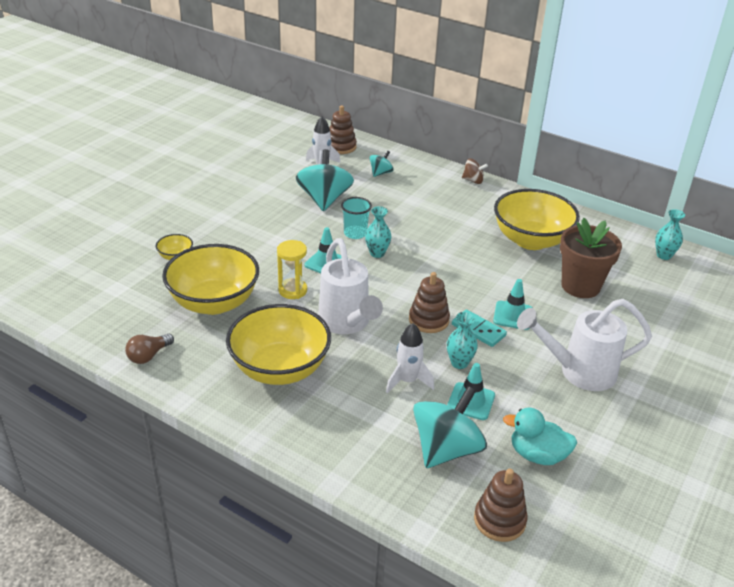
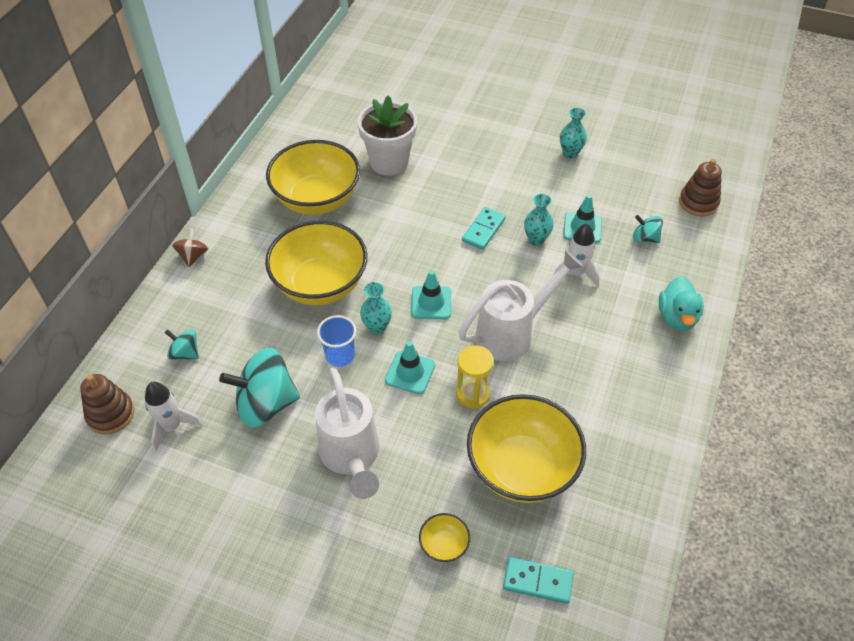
camera: 100 degrees left, 15 degrees up
(123, 292) = (538, 581): none -> turquoise domino
(148, 356) = (636, 504): brown light bulb -> none
(280, 369) = (603, 375): yellow bowl -> yellow bowl (320, 284)
(355, 233) = (340, 355): turquoise cup -> blue cup
(428, 320) = (482, 268): brown stacking toy -> none
(446, 449) = (645, 238): turquoise spinning top -> turquoise spinning top, size x0.50
(513, 315) = (452, 207): turquoise traffic cone -> turquoise traffic cone (431, 303)
(537, 455) = (623, 185): turquoise duck -> turquoise duck (677, 317)
(578, 372) = (515, 163): white watering can -> white watering can (351, 458)
(580, 286) = (389, 162): brown flower pot -> white flower pot
(663, 255) = (320, 106): turquoise vase -> turquoise vase (570, 153)

